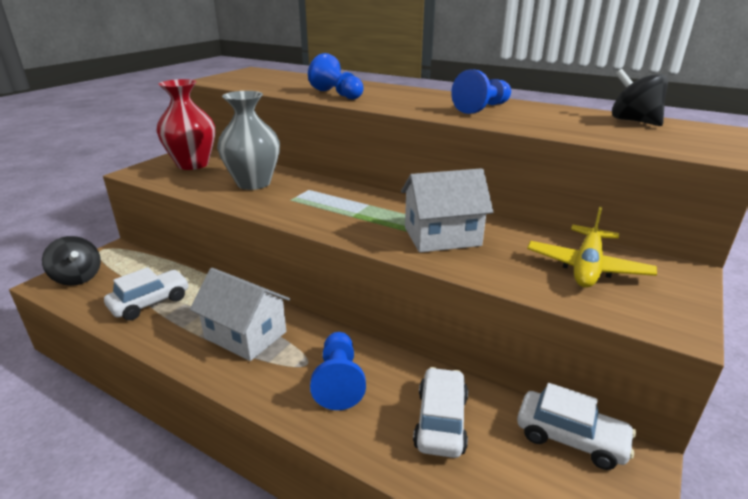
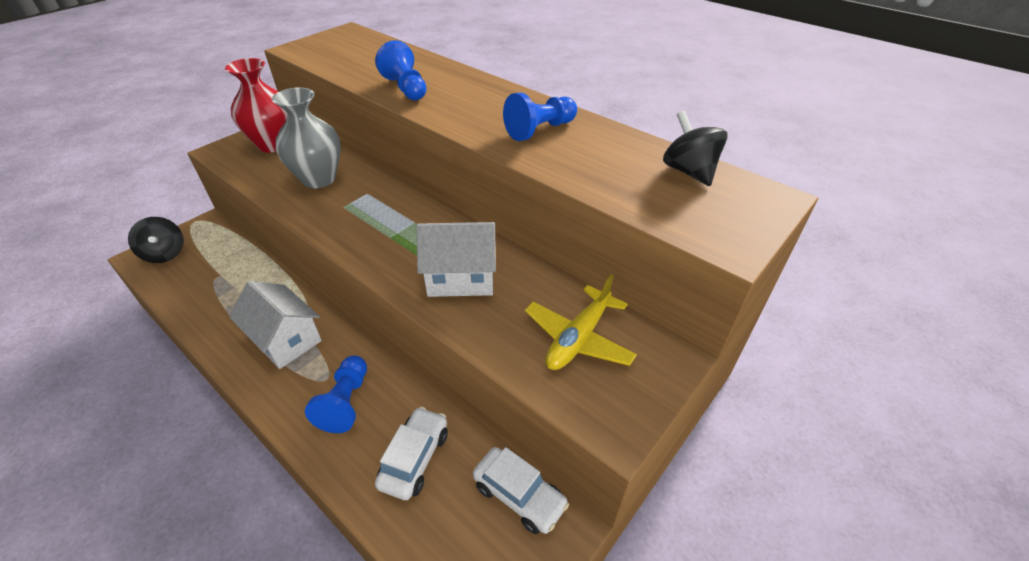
camera: 10 degrees right, 15 degrees up
(150, 302) = (217, 291): white car -> none

